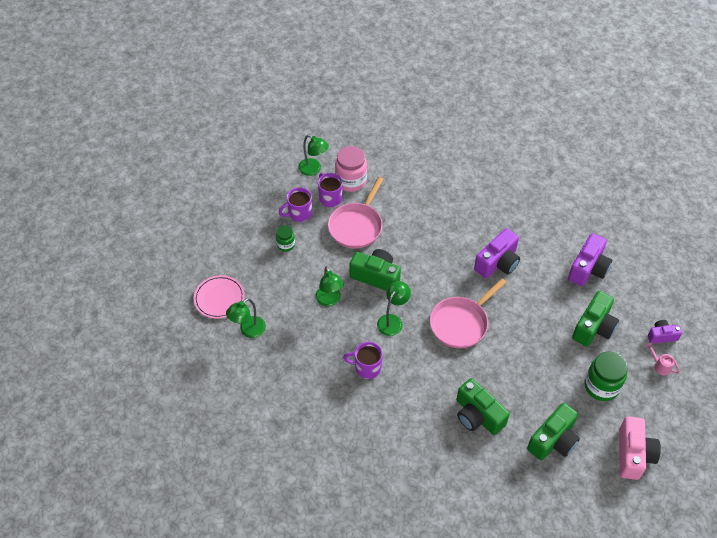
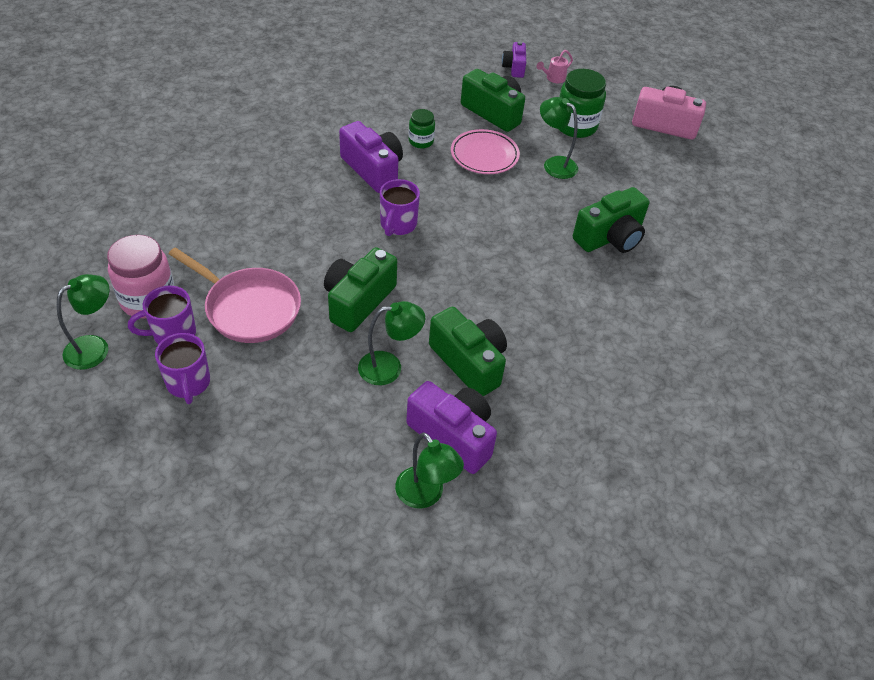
camera: 85 degrees left, 5 degrees down
(219, 298) = (342, 537): pink plate -> pink plate (484, 155)
(286, 245) = (251, 413): green jar -> green jar (421, 141)
(367, 368) = (523, 340): purple mug -> purple mug (398, 225)
(392, 321) = (445, 296): green lamp -> green lamp (554, 164)
(461, 323) = (464, 224): pink pan -> none
(553, 440) = (646, 179): green camera -> green camera (469, 362)
(588, 268) = (406, 96): purple camera -> purple camera (453, 436)

